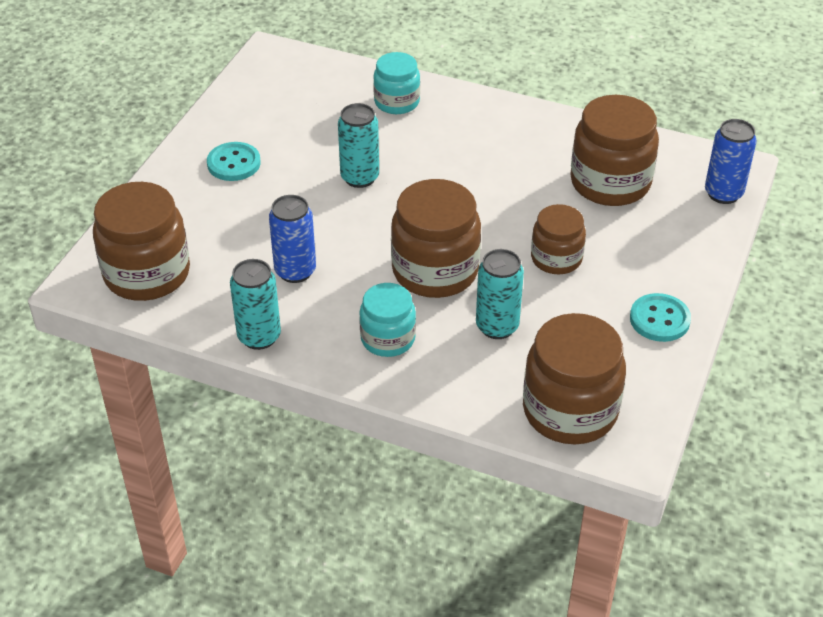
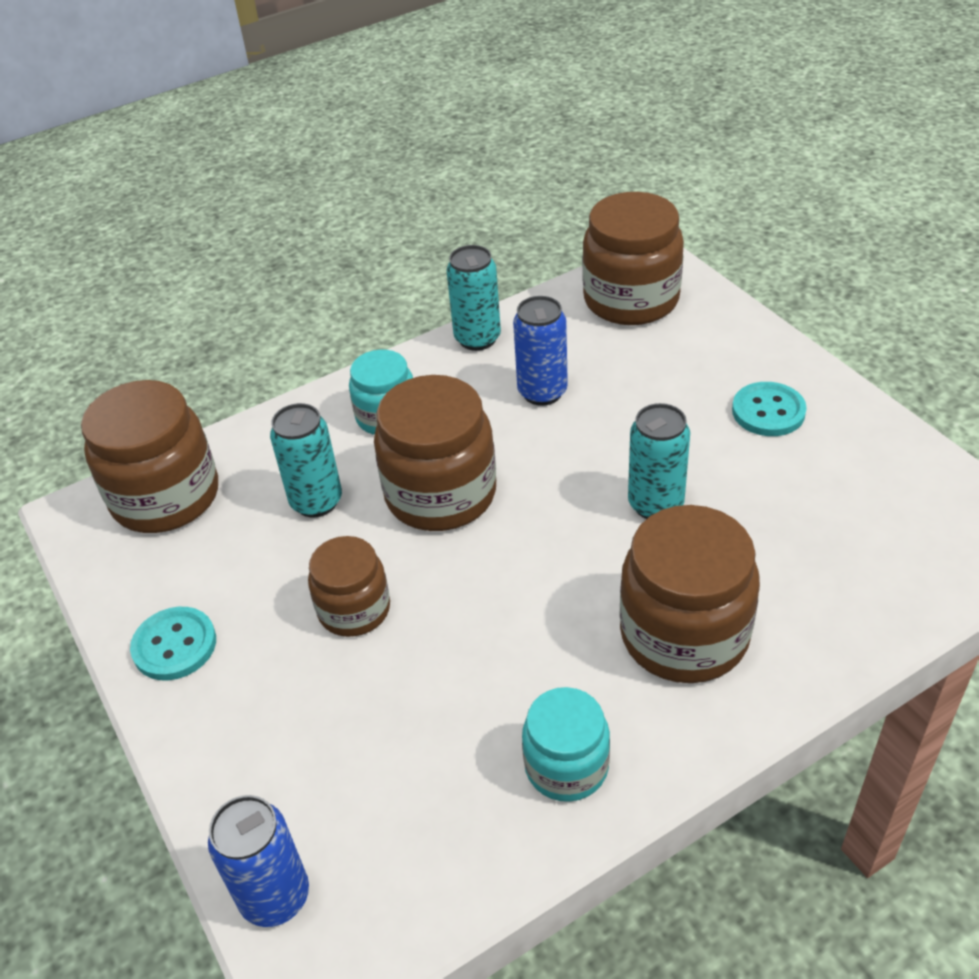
camera: 130 degrees right, 0 degrees up
(397, 102) = (797, 617): turquoise jar -> turquoise jar (566, 766)
(610, 183) = (425, 762): brown jar -> brown jar (684, 635)

